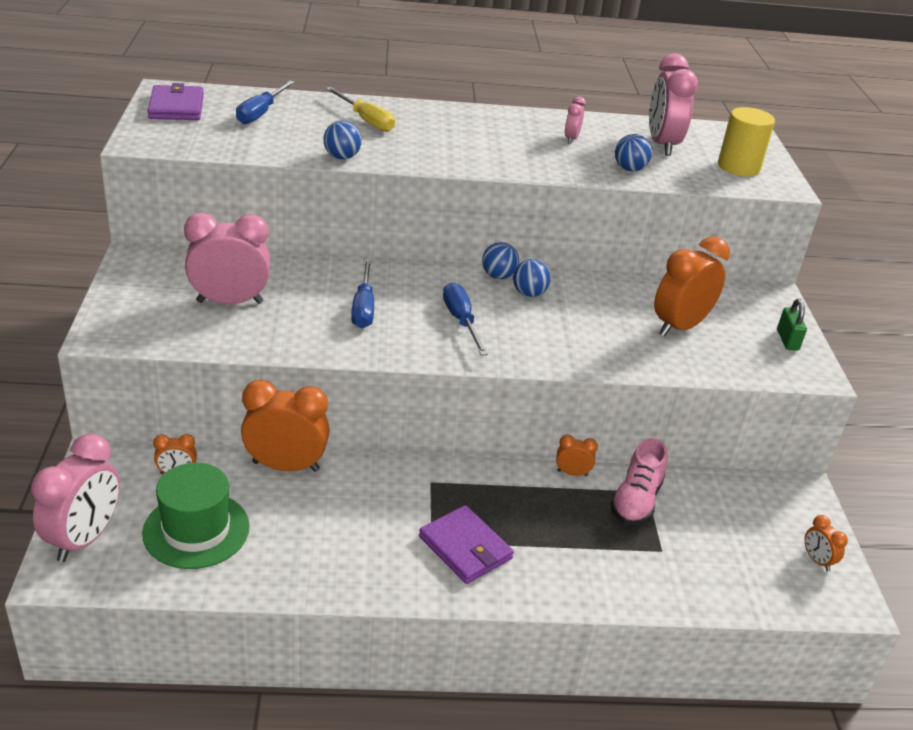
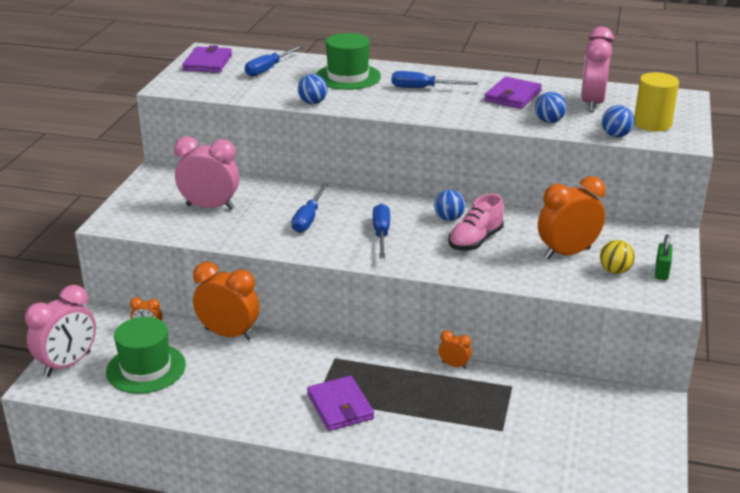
camera: 20 degrees right, 5 degrees down
(366, 120) = (348, 77): yellow screwdriver -> green hat
(464, 133) = (423, 88): none -> blue screwdriver
(498, 276) = (430, 204): blue ball -> blue ball (616, 135)
(571, 139) = (512, 96): pink clock -> purple wallet
(636, 501) = (499, 392): pink shoe -> pink shoe (475, 241)
(740, 344) = (615, 271): none -> yellow ball
(817, 560) = (639, 456): orange clock -> none

